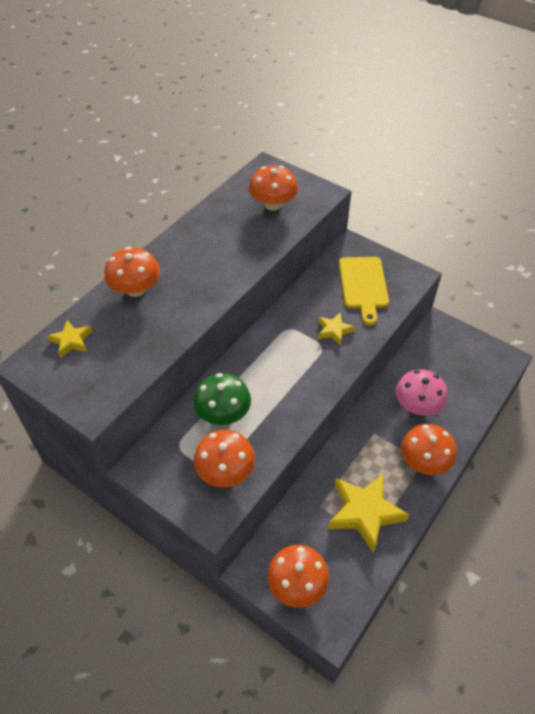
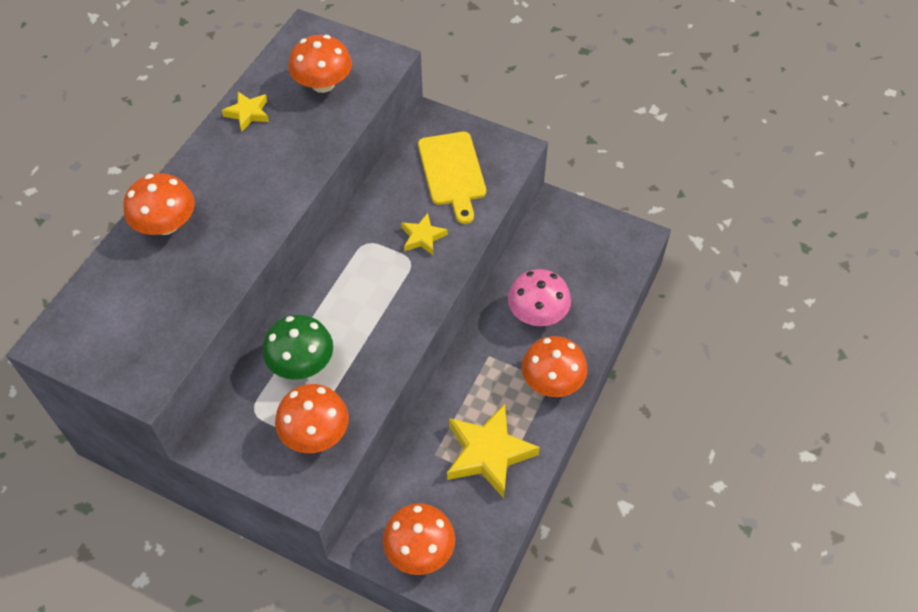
camera: 10 degrees left, 5 degrees up
(71, 341) = (98, 304): yellow star -> yellow star (248, 113)

